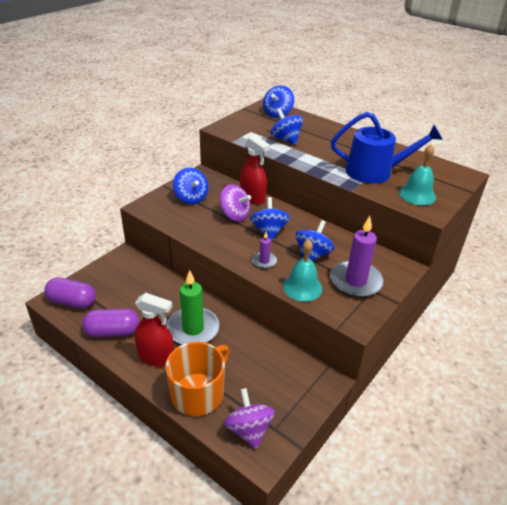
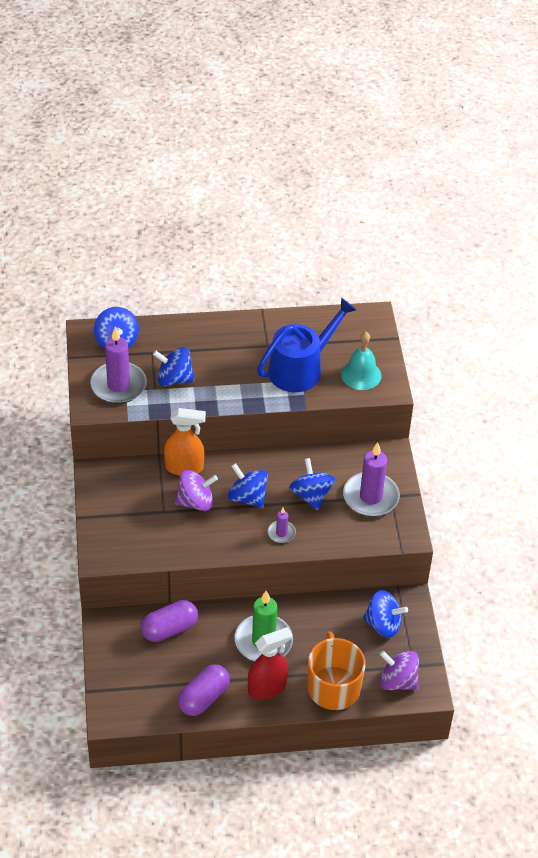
camera: 45 degrees left, 10 degrees up
(72, 302) = (129, 703): purple capsule -> purple capsule (169, 629)
(191, 198) = (129, 512): blue spinning top -> blue spinning top (383, 624)
(250, 128) = (118, 385): none -> purple candle
(252, 198) = (184, 467): red spray bottle -> orange spray bottle
(302, 287) = (339, 535): turquoise bell -> none

